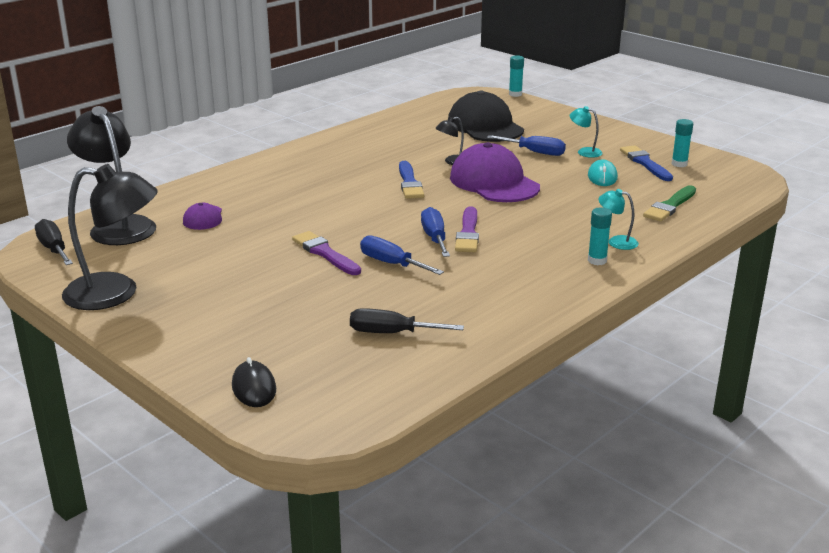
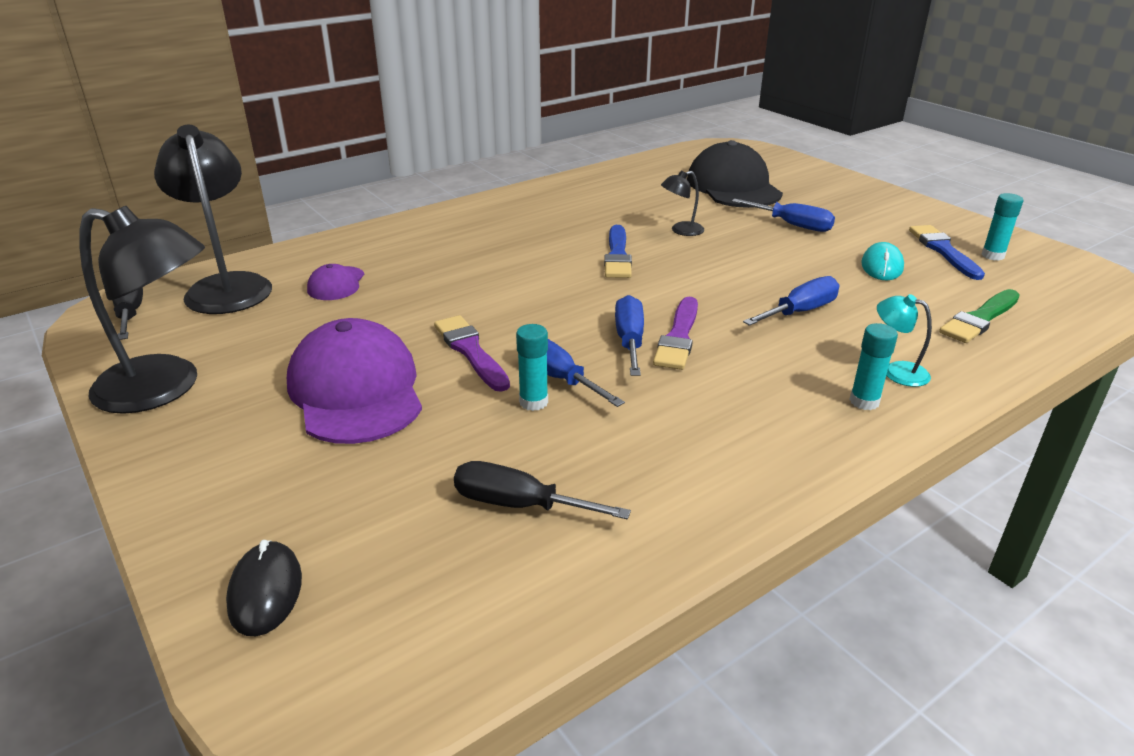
camera: 10 degrees right, 5 degrees up
(494, 182) = (730, 263): purple cap -> purple cap (356, 390)
(515, 94) = (778, 150): turquoise glue stick -> turquoise glue stick (533, 402)
(549, 211) = (800, 312): none -> blue screwdriver
(584, 152) = (860, 229): turquoise lamp -> none

